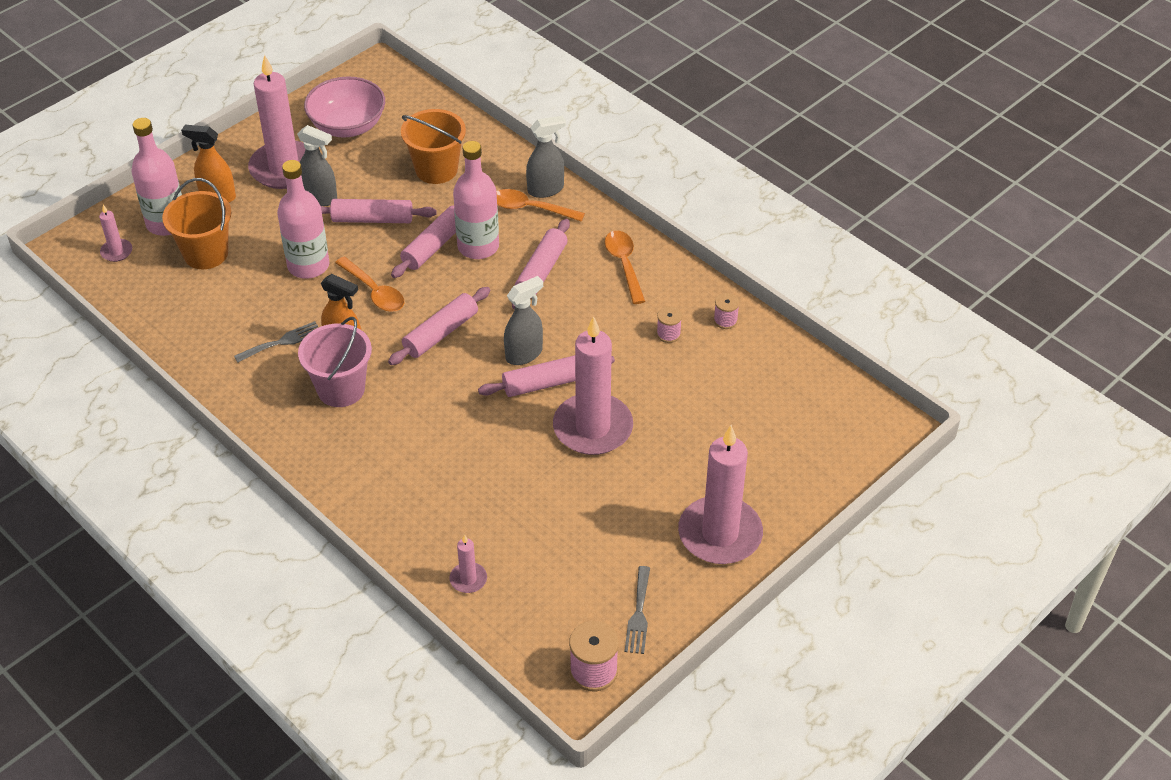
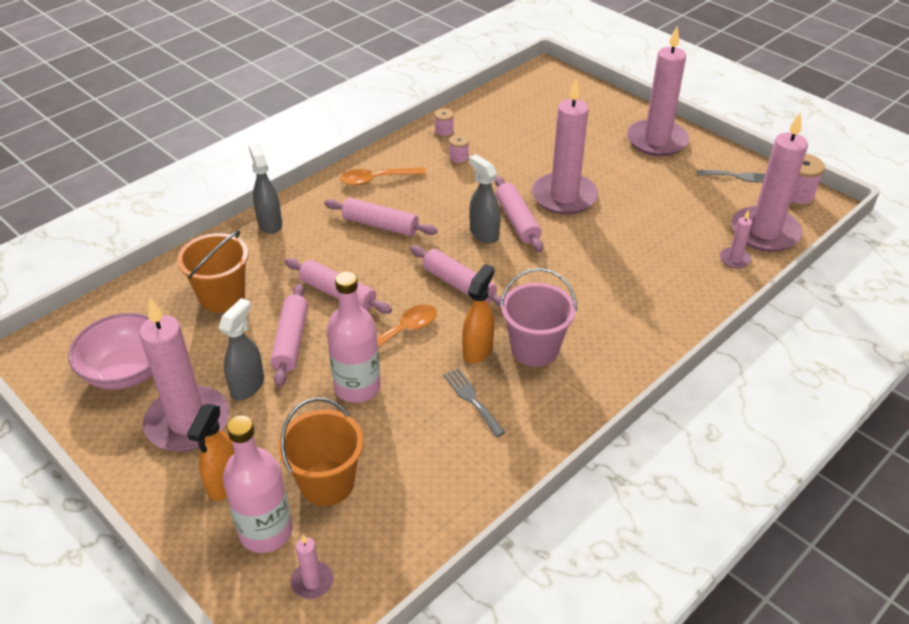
camera: 90 degrees left, 5 degrees down
(478, 246) = (343, 264): pink bottle -> none
(518, 620) = (764, 232): none -> pink candle
(530, 209) = (295, 232): orange spoon -> none

